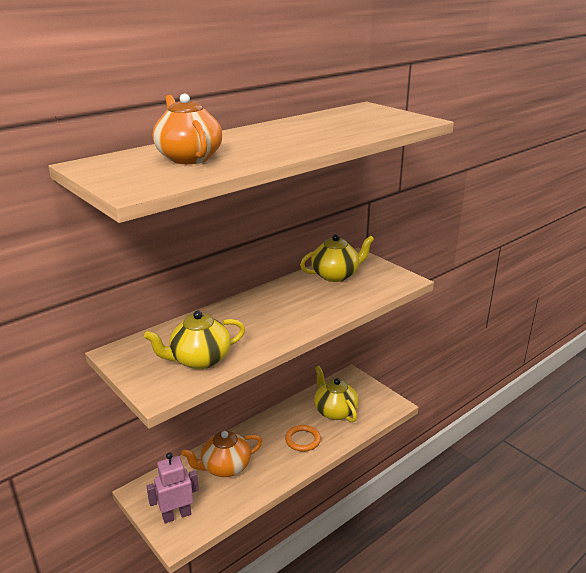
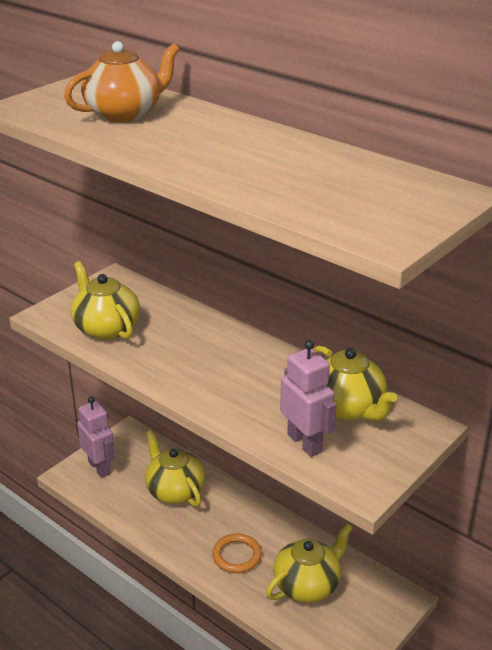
camera: 80 degrees right, 5 degrees up
(225, 467) = (175, 490): orange teapot -> yellow teapot
(366, 291) = (305, 443): none -> pink robot

